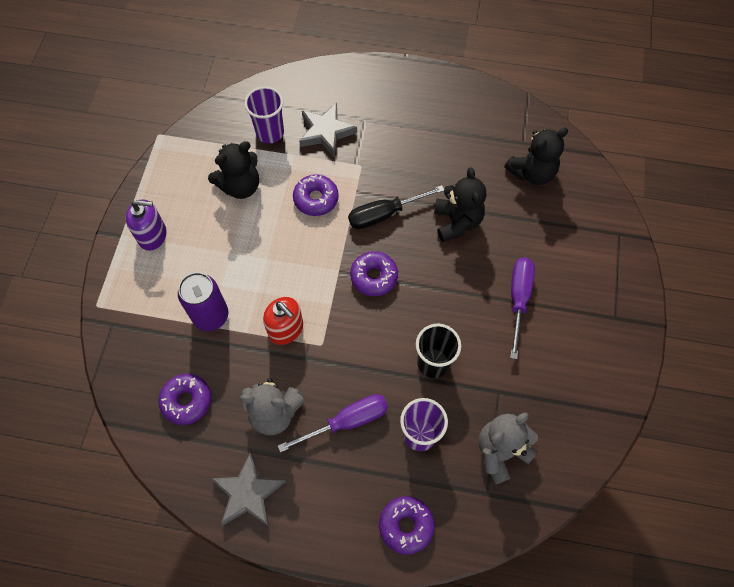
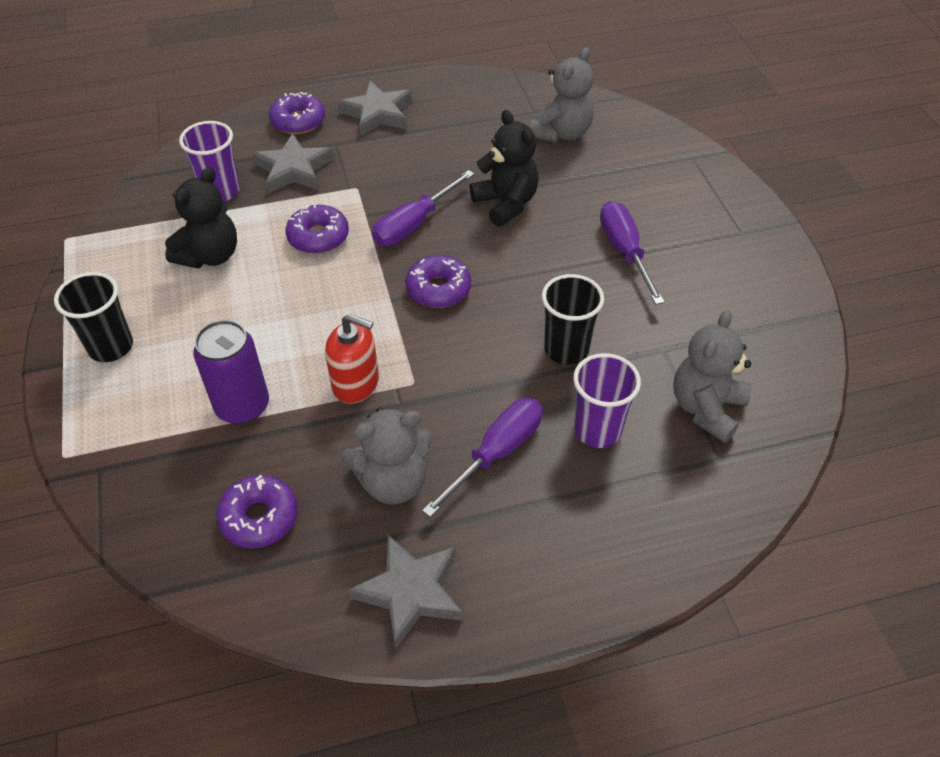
camera: 25 degrees left, 15 degrees down
(152, 235) = (111, 347): purple soap dispenser -> black cup
(384, 214) = (414, 224): black screwdriver -> purple screwdriver
(406, 525) = (645, 538): purple donut -> purple donut (298, 121)
(407, 102) = (378, 113): none -> grey star
(532, 173) = (561, 133): black teddy bear -> grey teddy bear

